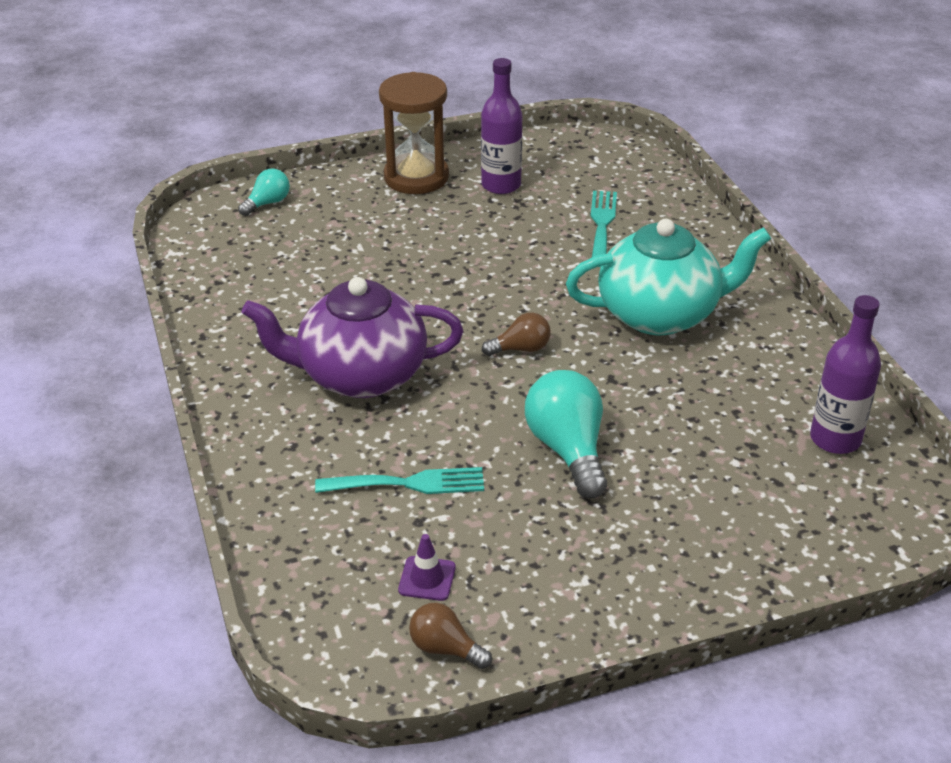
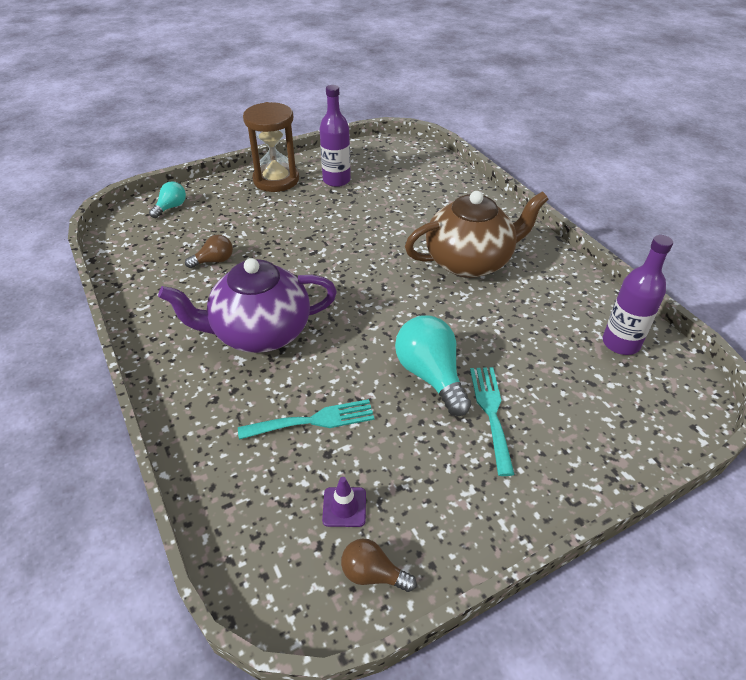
camera: 10 degrees left, 5 degrees up
(521, 349) = (377, 298): brown light bulb -> brown light bulb (214, 261)
(602, 224) = (412, 201): turquoise fork -> turquoise fork (491, 412)
(660, 314) = (470, 261): turquoise teapot -> brown teapot

